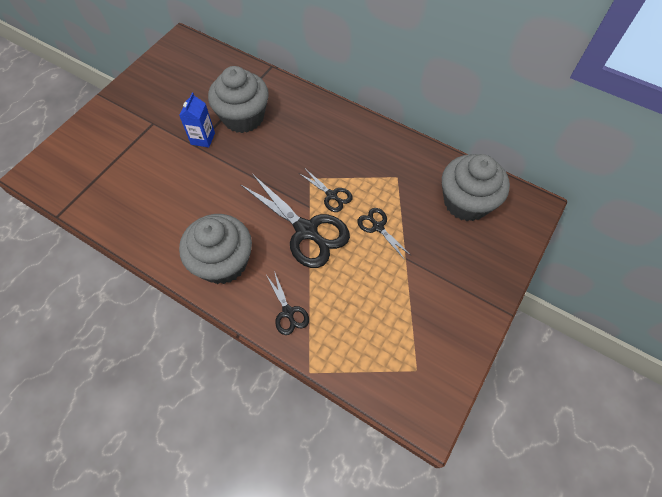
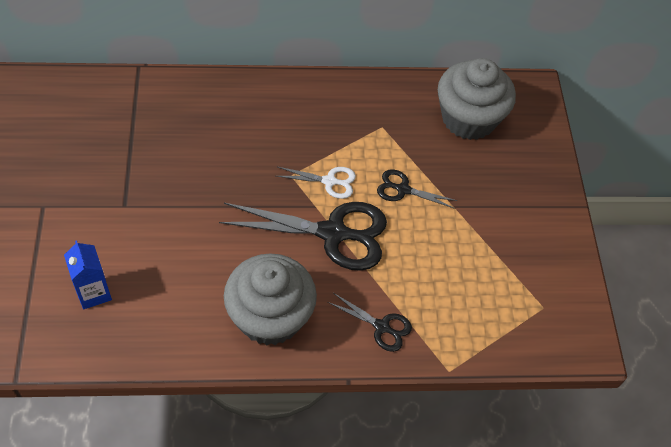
camera: 40 degrees left, 5 degrees down
(203, 138) = (126, 193): blue carton -> blue carton (93, 293)
(243, 117) = (155, 143): grey cupcake -> none
(331, 195) = (329, 181): black scissors -> white scissors

